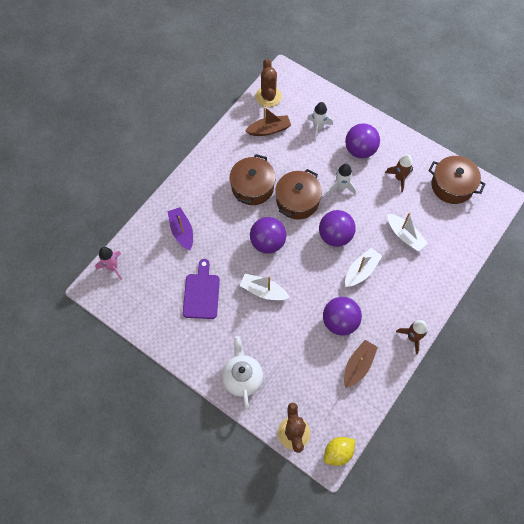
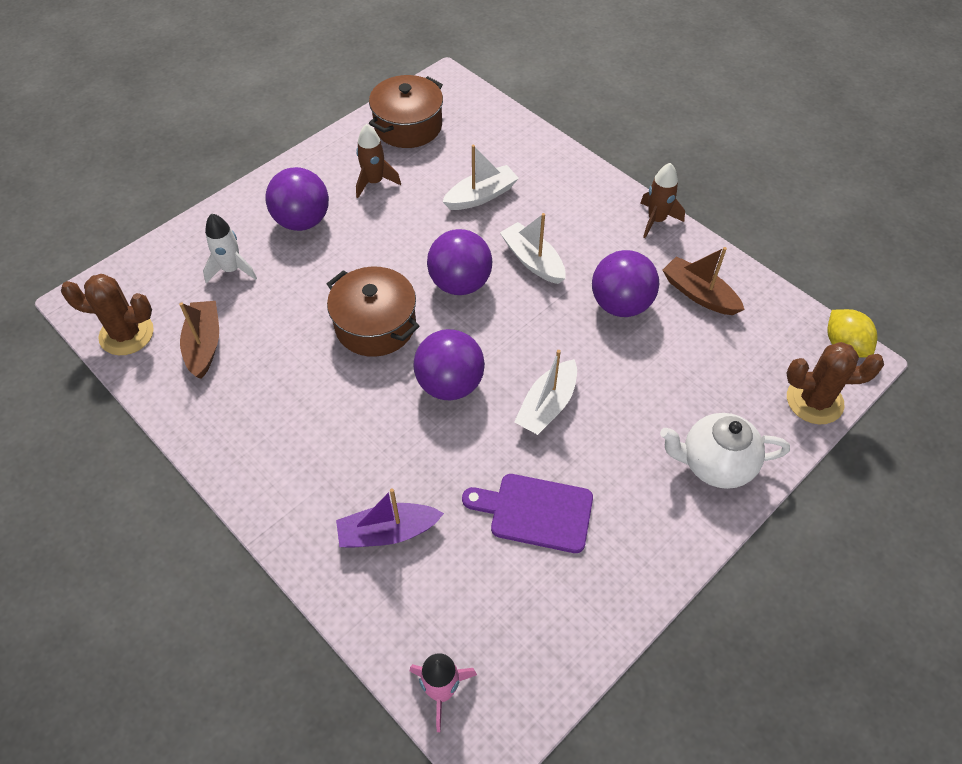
camera: 80 degrees left, 10 degrees down
(252, 187) = (323, 391): brown pot -> none
(341, 187) = (366, 258): white rocket -> none

